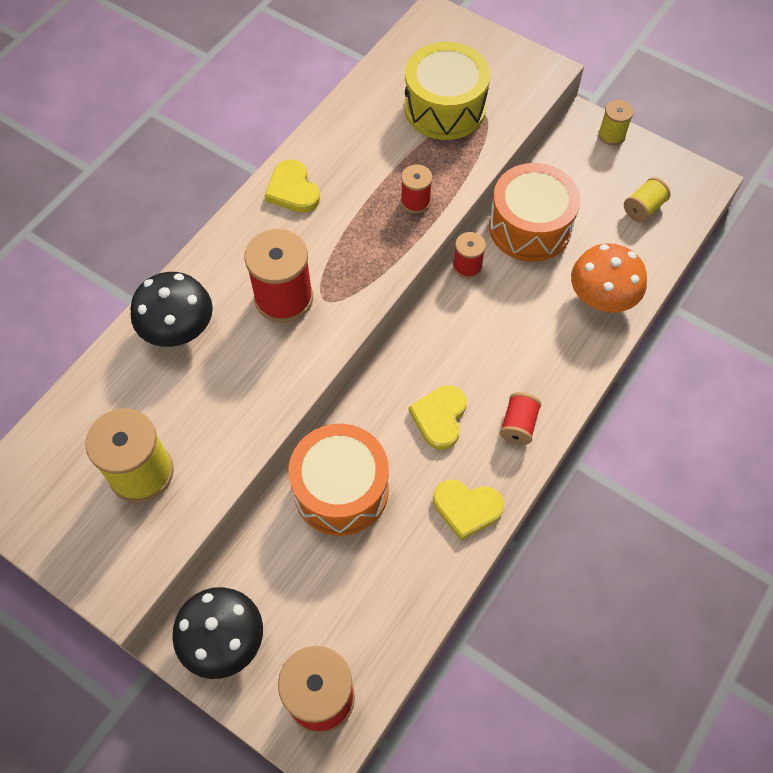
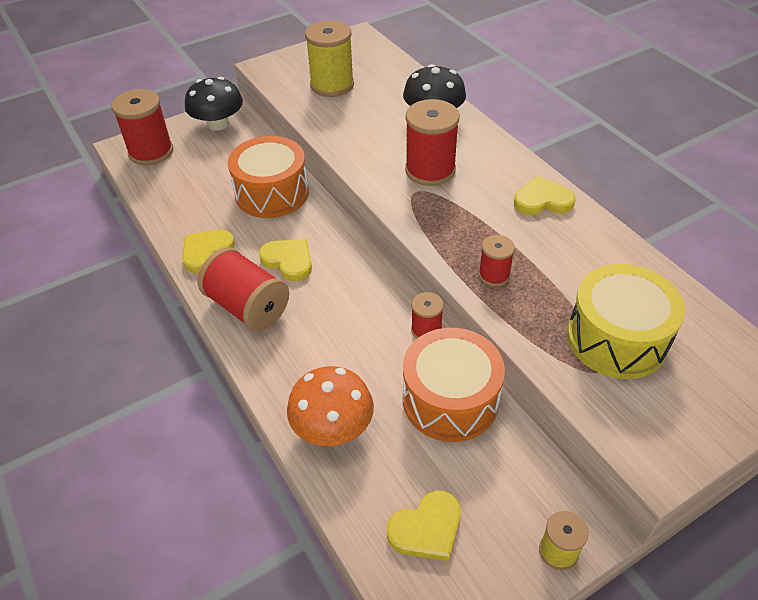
camera: 115 degrees right, 15 degrees down
(518, 425) = (247, 307): red spool -> red spool, size x1.86
(643, 208) = (426, 529): yellow spool -> yellow heart

